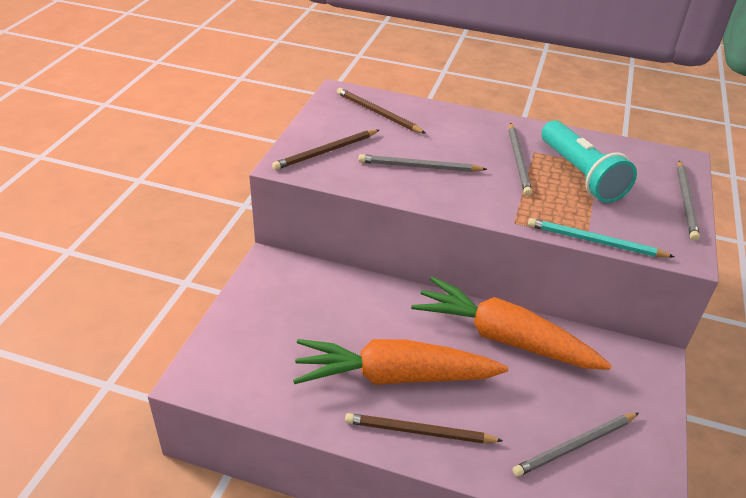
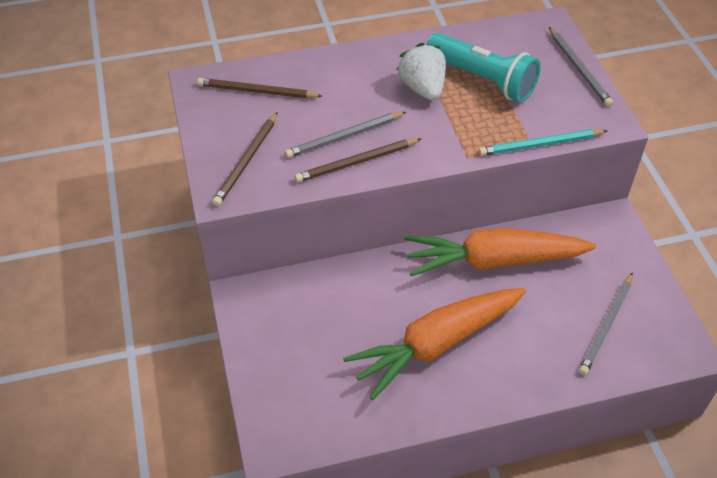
camera: 30 degrees left, 10 degrees up
(419, 431) = (490, 381): brown pencil -> brown pencil (356, 162)
(518, 161) = (422, 88): grey pencil -> white strawberry

